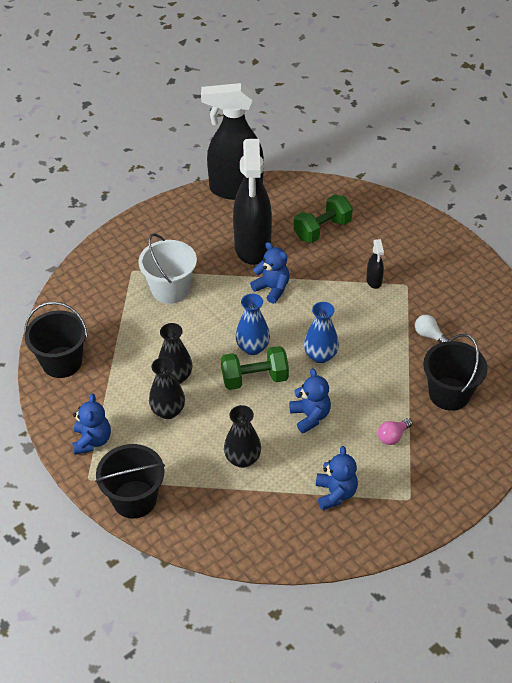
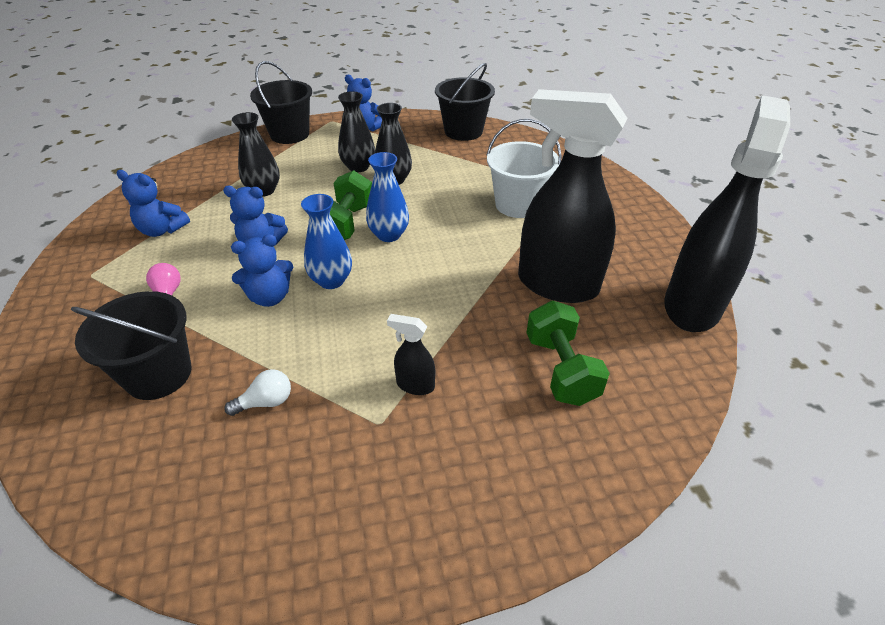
camera: 115 degrees right, 5 degrees down
(272, 289) = (469, 277): blue teddy bear -> blue teddy bear (270, 297)

